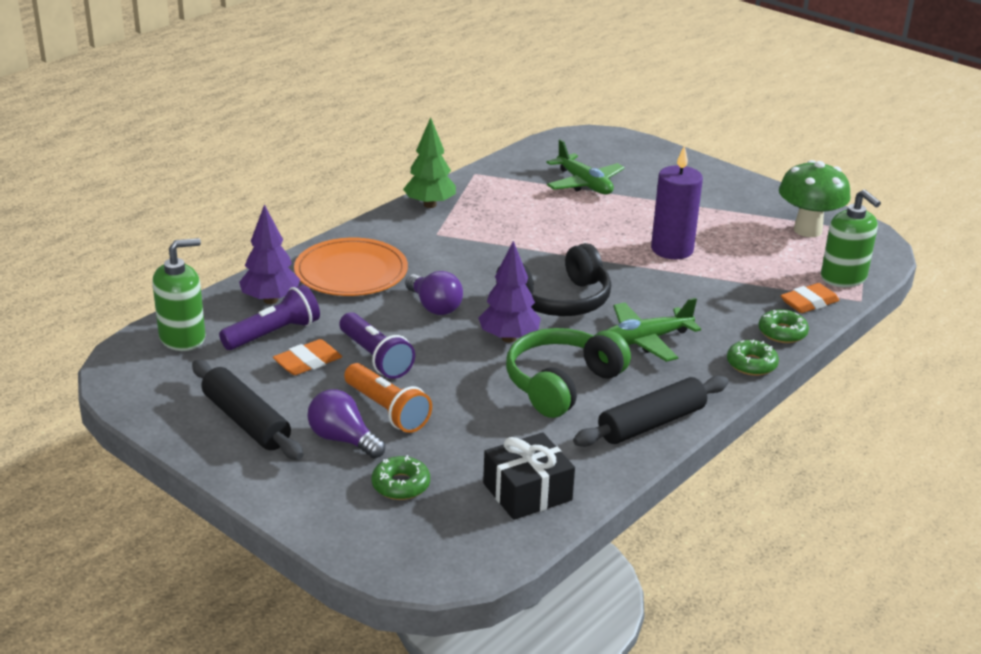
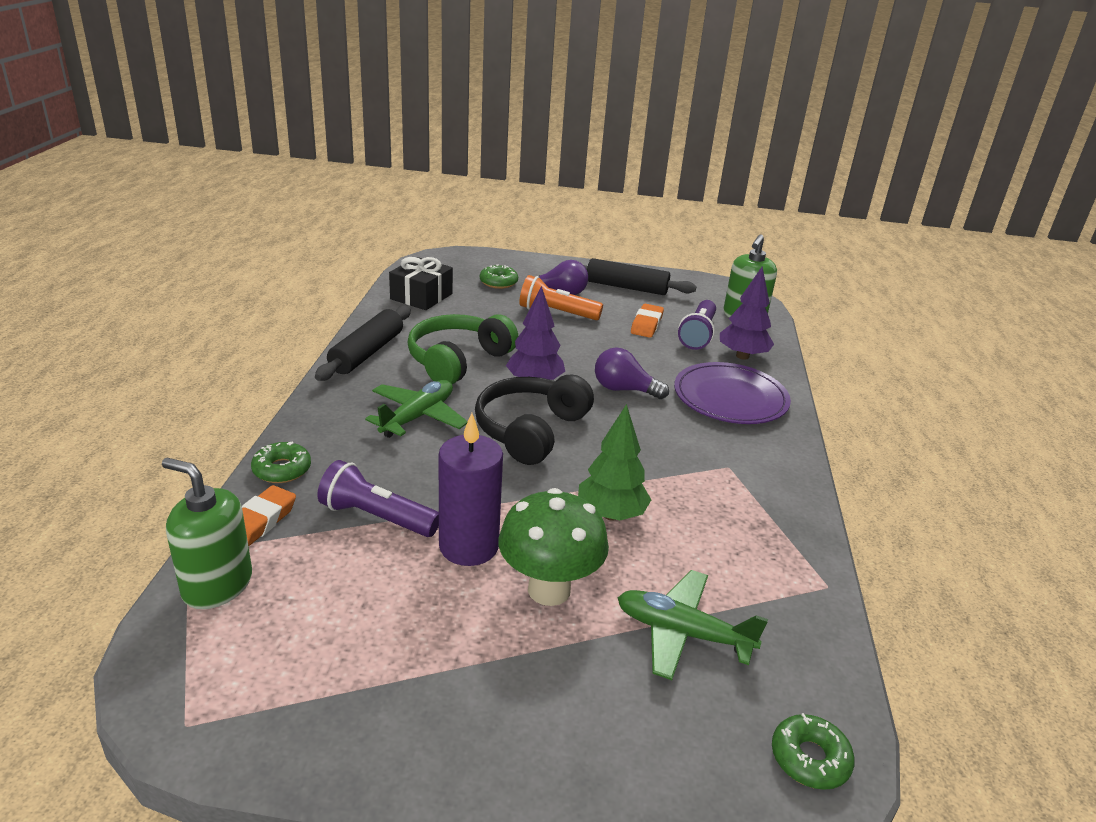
camera: 145 degrees right, 0 degrees up
(351, 272) = (730, 397): orange plate -> purple plate
(376, 358) = (609, 340): purple flashlight -> purple flashlight (376, 517)
(430, 205) = (791, 504): green tree -> green tree (611, 514)
(561, 384) = (458, 360): green headphones -> green headphones turned 150 degrees counterclockwise
(751, 364) = (303, 424): green donut -> green donut (809, 758)
(807, 230) = (292, 676): green mushroom -> green mushroom (549, 590)

